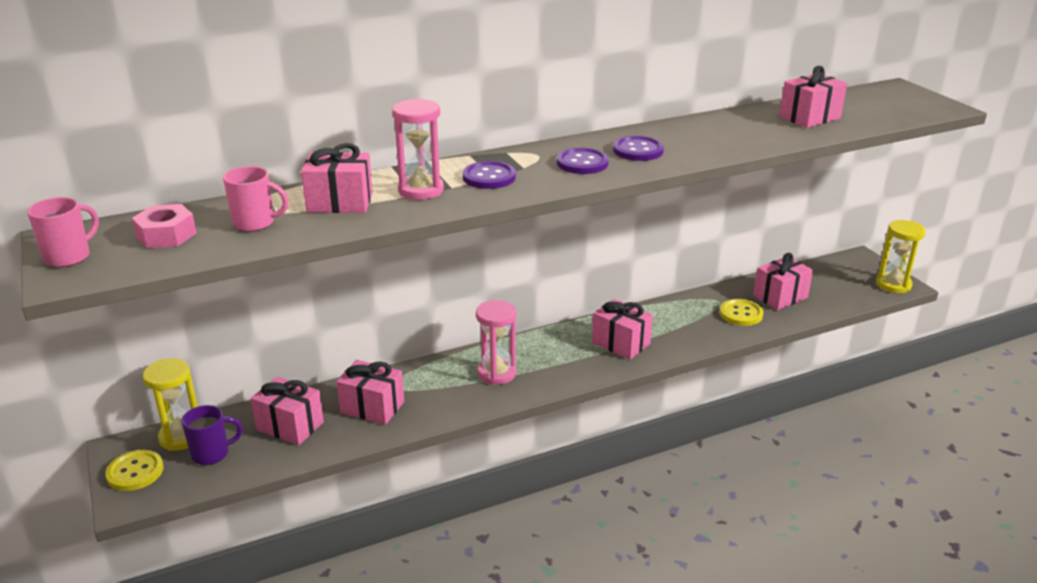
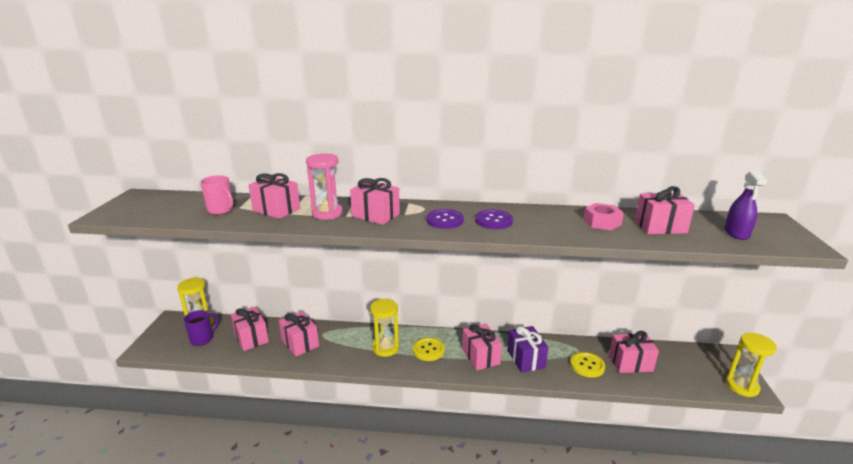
camera: 30 degrees right, 5 degrees down
(69, 257) = (123, 205): pink mug -> none
(135, 472) = (163, 335): yellow button -> yellow button (428, 350)
(166, 235) = (176, 206): pink nut -> pink nut (602, 222)
(212, 454) = (202, 339): purple mug -> purple mug turned 60 degrees counterclockwise
(489, 177) = (376, 215): purple button -> pink gift
(497, 373) = (385, 348): pink hourglass -> yellow hourglass
(672, 328) = (526, 359): none -> purple gift
(881, 108) = (736, 233): none -> purple spray bottle

